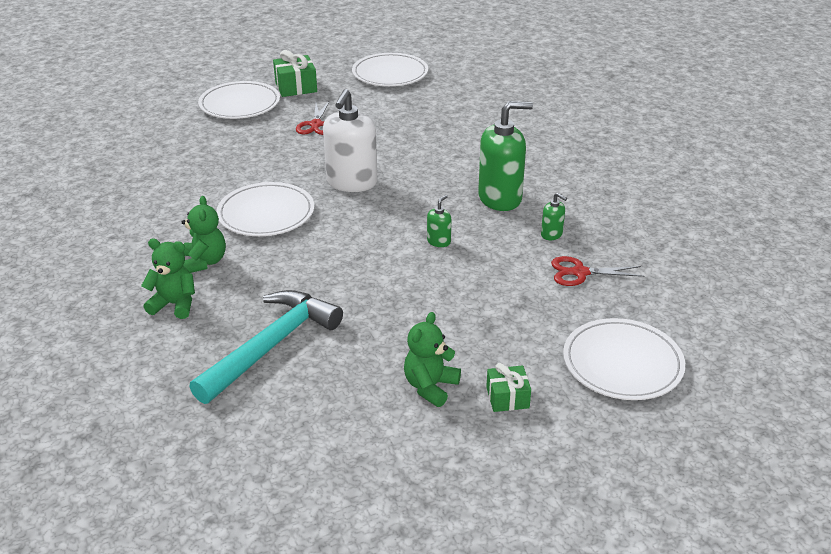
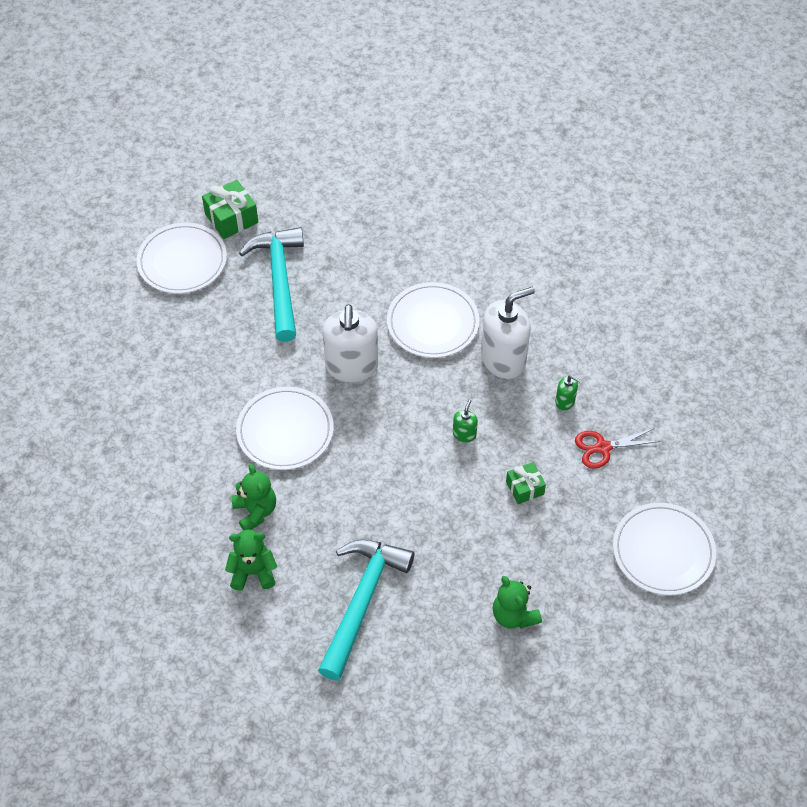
camera: 15 degrees left, 20 degrees up
(316, 124) = (279, 280): red scissors -> turquoise hammer
(390, 74) = (326, 173): white plate -> white plate (432, 323)
(430, 387) = (514, 615): green teddy bear -> green teddy bear turned 45 degrees counterclockwise
(500, 198) = (503, 359): green soap dispenser -> white soap dispenser
(507, 397) = (580, 612): green gift -> green gift (525, 488)

